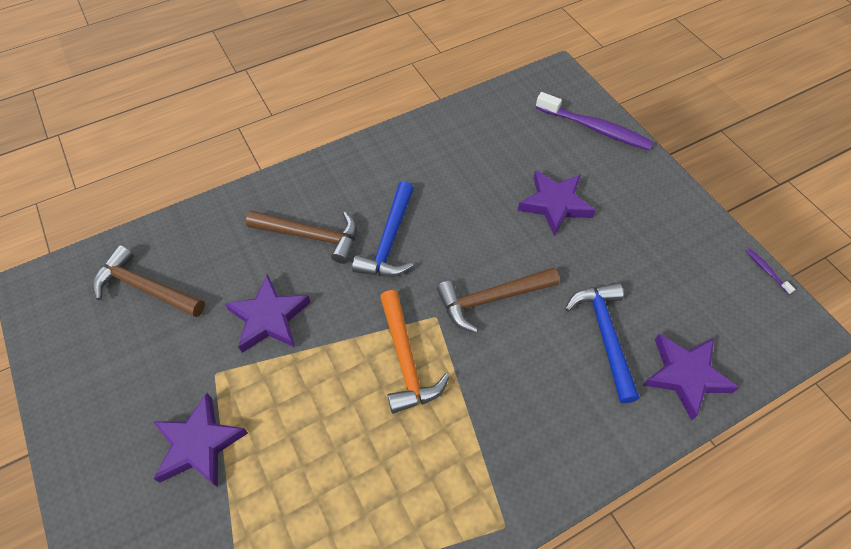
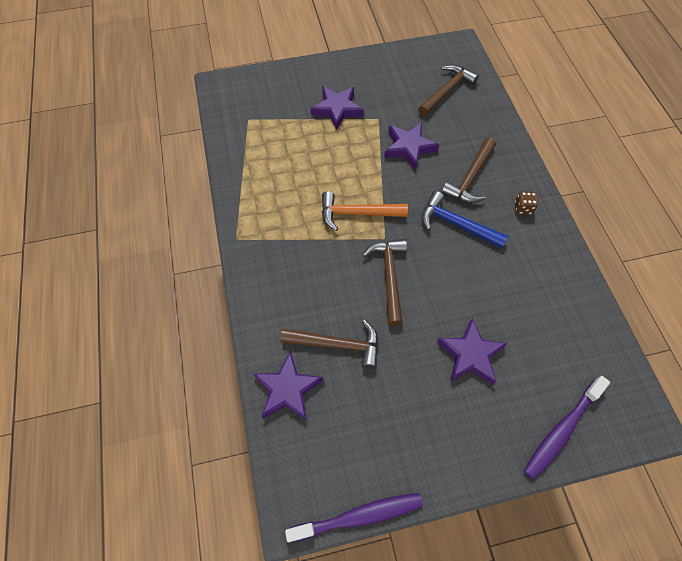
camera: 105 degrees right, 5 degrees up
(346, 178) = (523, 208): none -> brown dice
(604, 335) = (337, 344): blue hammer -> brown hammer
(766, 270) = (359, 516): purple toothbrush -> purple toothbrush, size x2.41

